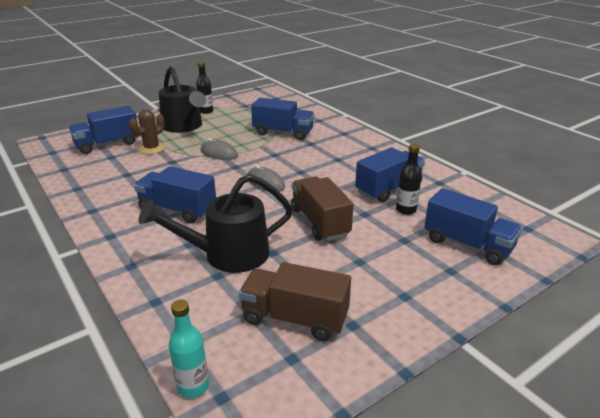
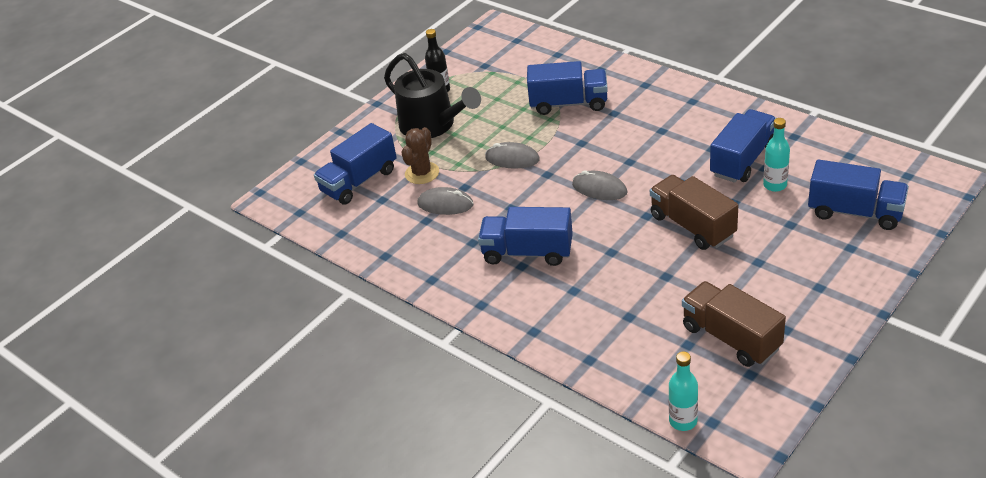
camera: 10 degrees left, 10 degrees up
(149, 168) = (445, 204): none -> grey mouse
(228, 254) = (623, 291): black watering can -> none
(295, 318) = (731, 338): brown truck -> brown truck turned 45 degrees clockwise
(406, 210) = (775, 185): black bottle -> turquoise bottle

